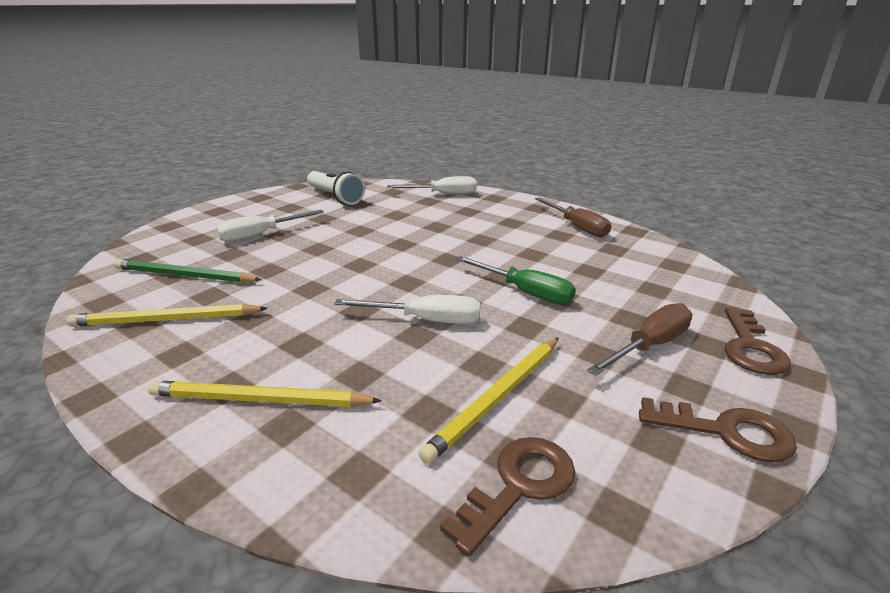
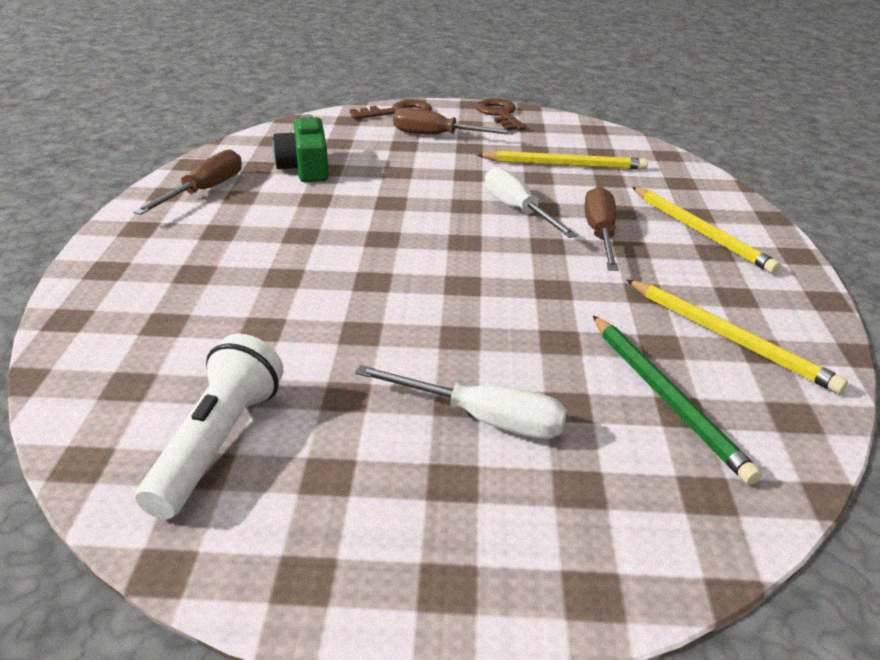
camera: 125 degrees left, 5 degrees up
(338, 339) = (600, 234): none -> brown screwdriver
(443, 194) = (116, 319): white screwdriver -> none
(518, 486) = (617, 147): brown key -> none
(525, 292) = (411, 184): green screwdriver -> none
(597, 262) = (305, 168): none -> green camera

